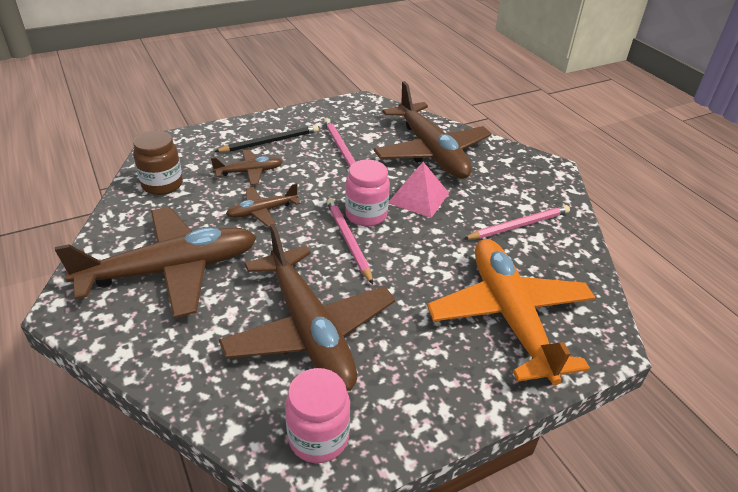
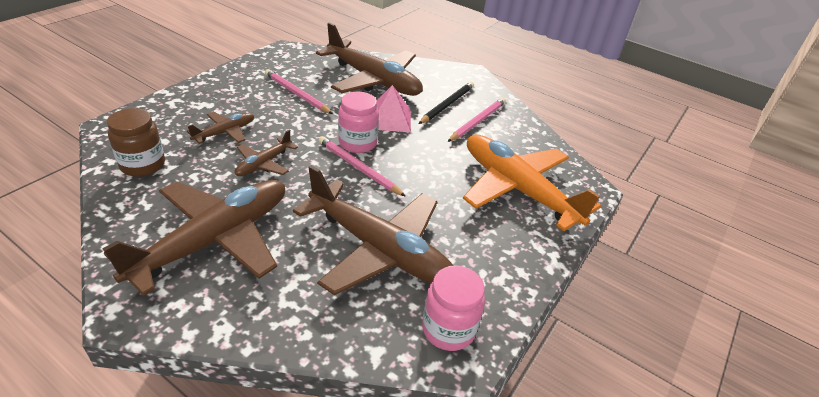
camera: 30 degrees left, 0 degrees up
(270, 141) = (225, 101): black pencil -> black pencil (447, 104)

